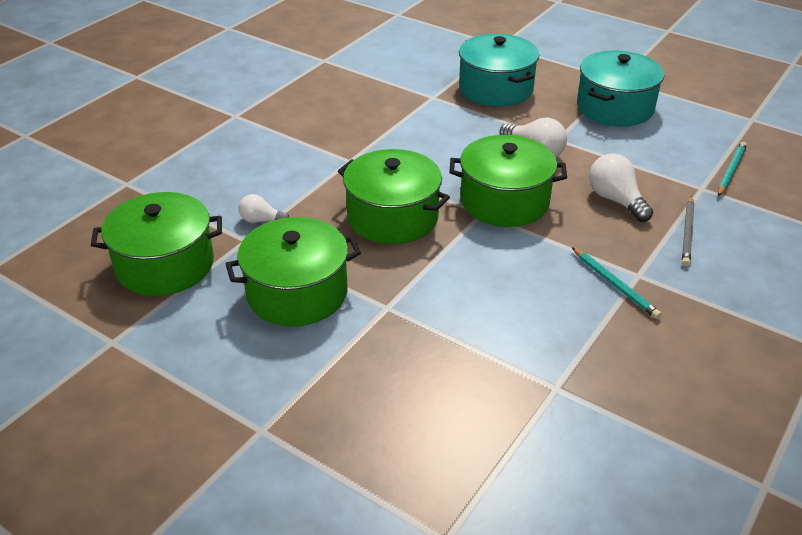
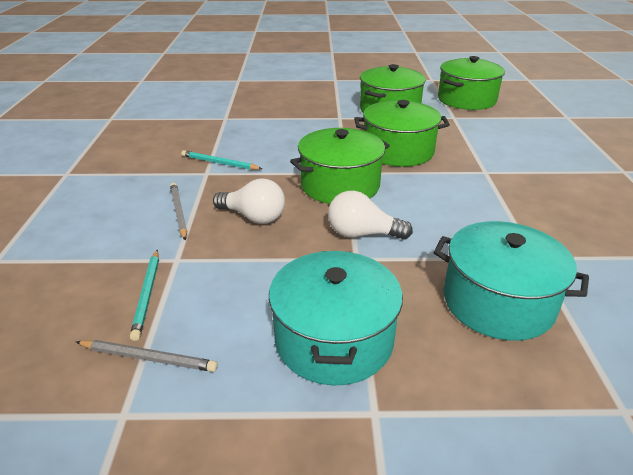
camera: 145 degrees right, 5 degrees down
(261, 220) = (464, 126): white light bulb -> none
(734, 136) = (148, 358): none -> grey pencil

